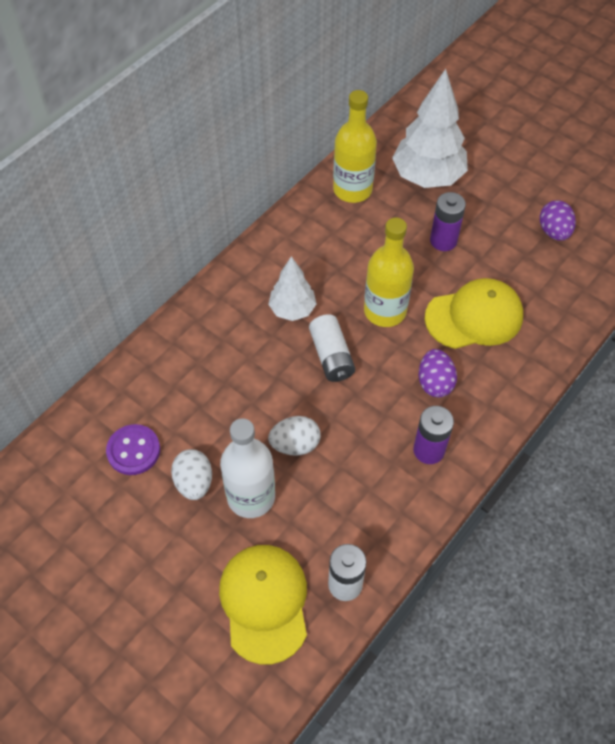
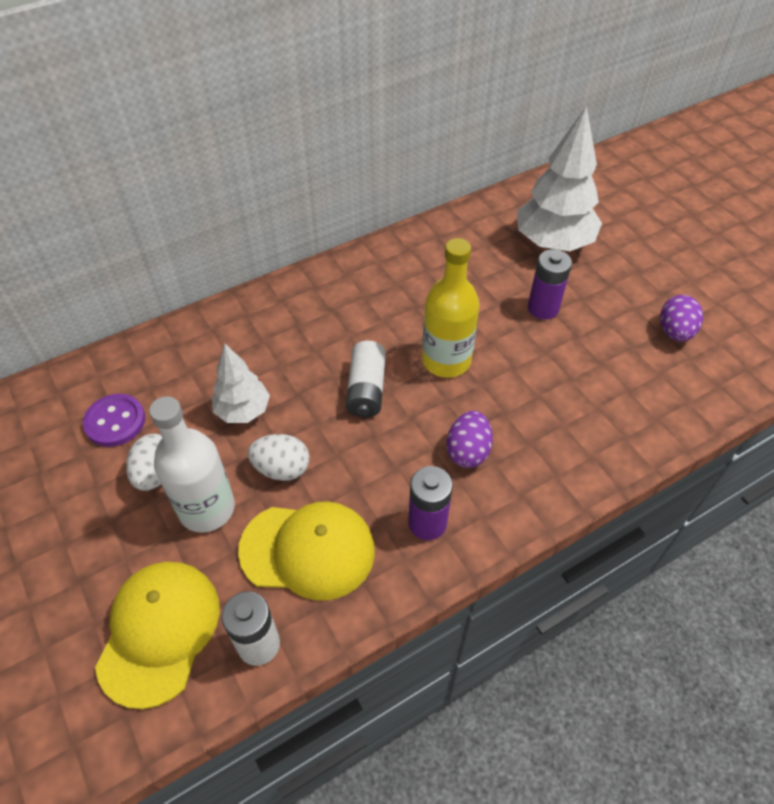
camera: 20 degrees right, 5 degrees down
(292, 310) = (348, 332): white tree -> white tree (243, 411)
(352, 190) = (467, 235): yellow bottle -> none
(474, 317) = (544, 394): yellow cap -> yellow cap (308, 550)

